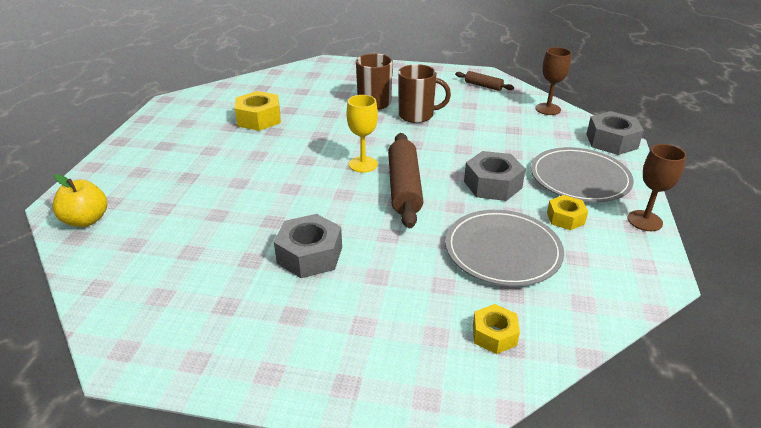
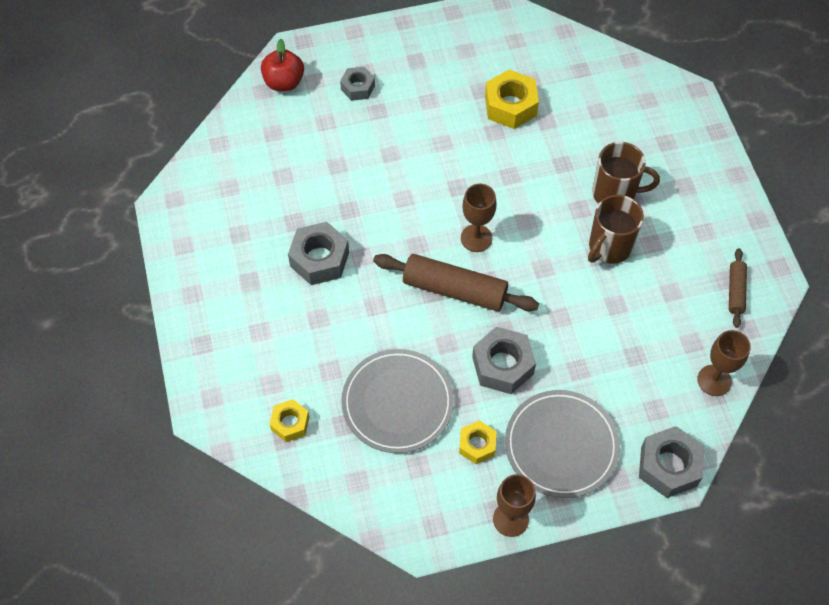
camera: 65 degrees right, 25 degrees up
(86, 220) = (284, 82): yellow apple -> red apple
(151, 180) = (357, 88): none -> grey nut
(363, 164) = (476, 238): yellow goblet -> brown goblet
(404, 187) = (454, 289): brown rolling pin -> brown rolling pin turned 45 degrees clockwise
(417, 115) = (609, 247): brown mug -> brown mug turned 60 degrees clockwise

